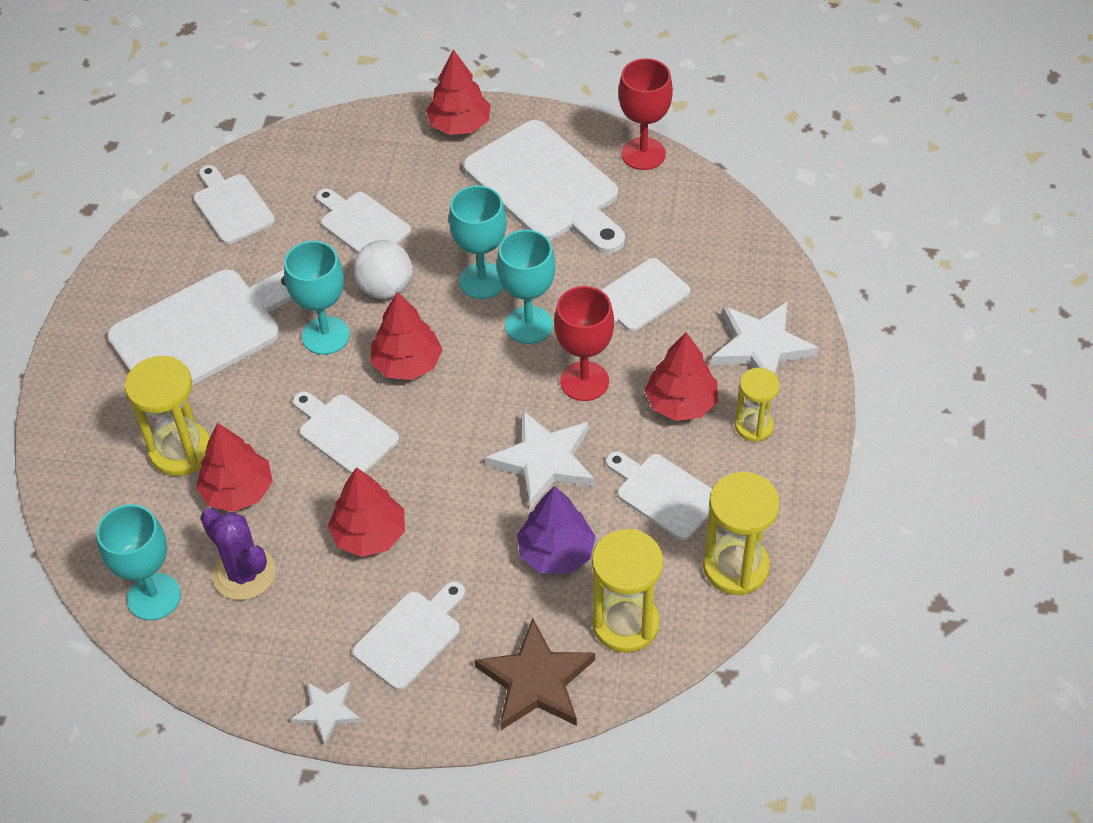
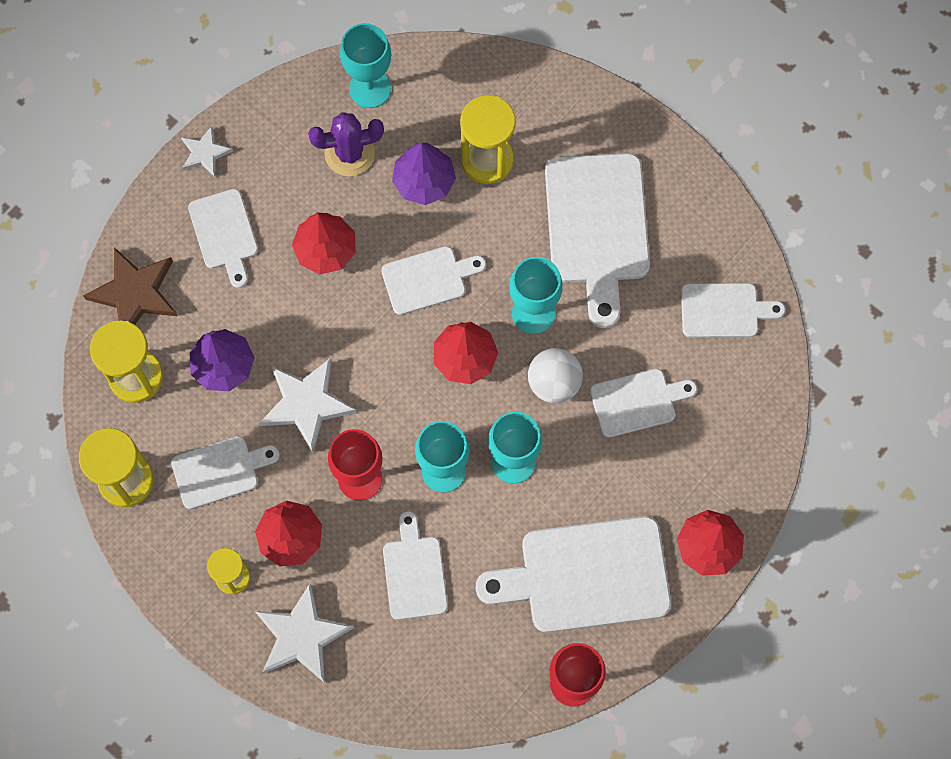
camera: 120 degrees right, 20 degrees up
(238, 491) = (424, 181): red tree -> purple tree

